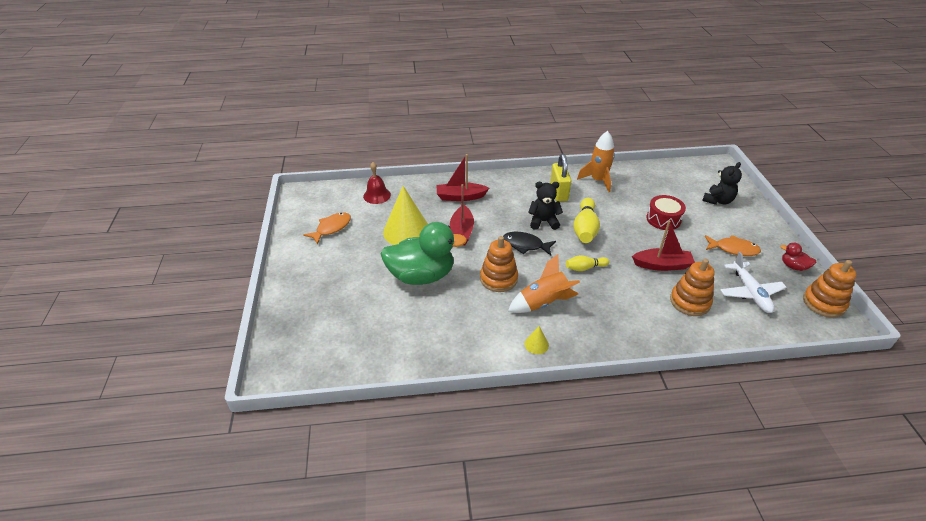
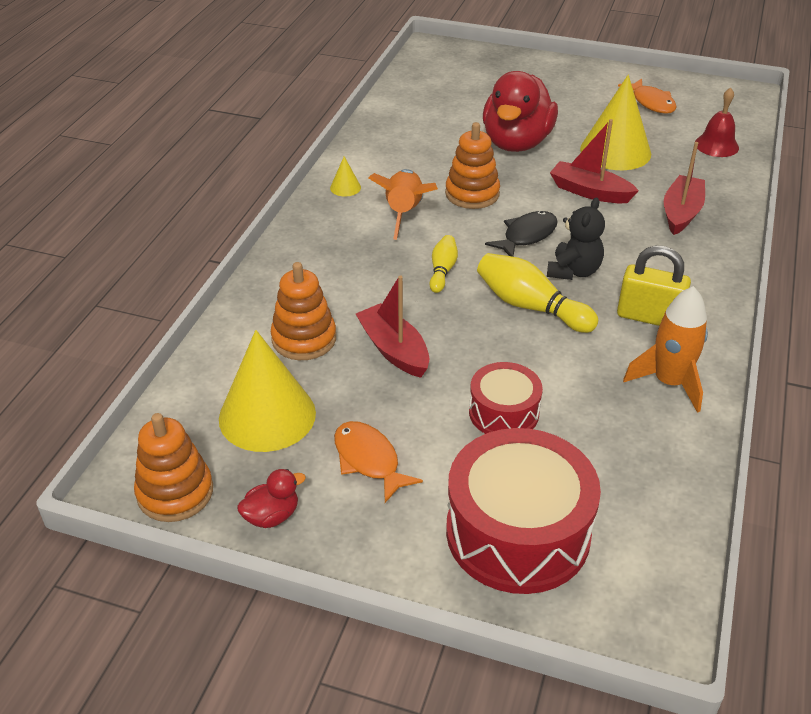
camera: 115 degrees right, 0 degrees up
(421, 276) = (516, 143): green duck -> red duck
(662, 265) = (394, 350): red boat -> red boat turned 120 degrees clockwise
(718, 200) = (517, 532): black teddy bear -> red drum
(733, 249) = (369, 460): orange fish -> orange fish turned 105 degrees clockwise
(750, 292) = (267, 415): white plane -> yellow cone

